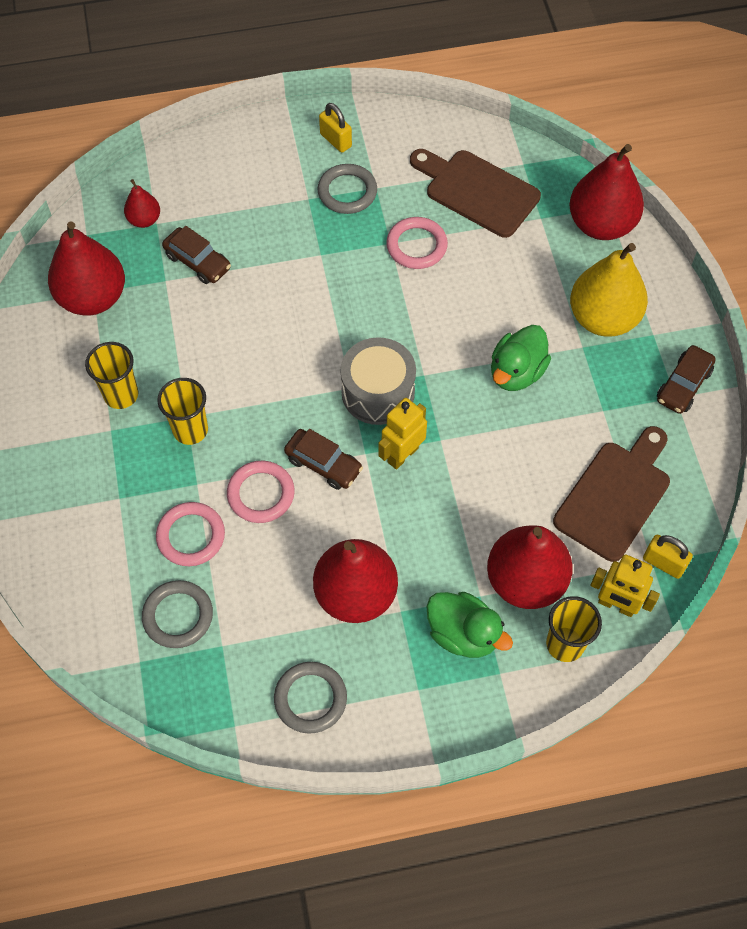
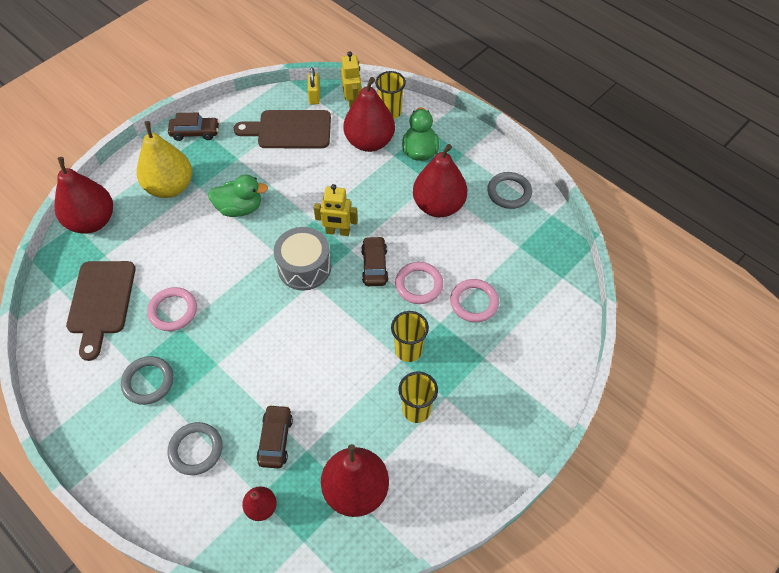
camera: 125 degrees left, 5 degrees down
(178, 616) = (523, 277): grey ring -> grey ring (196, 450)
(335, 140) = (99, 421): yellow padlock -> none

